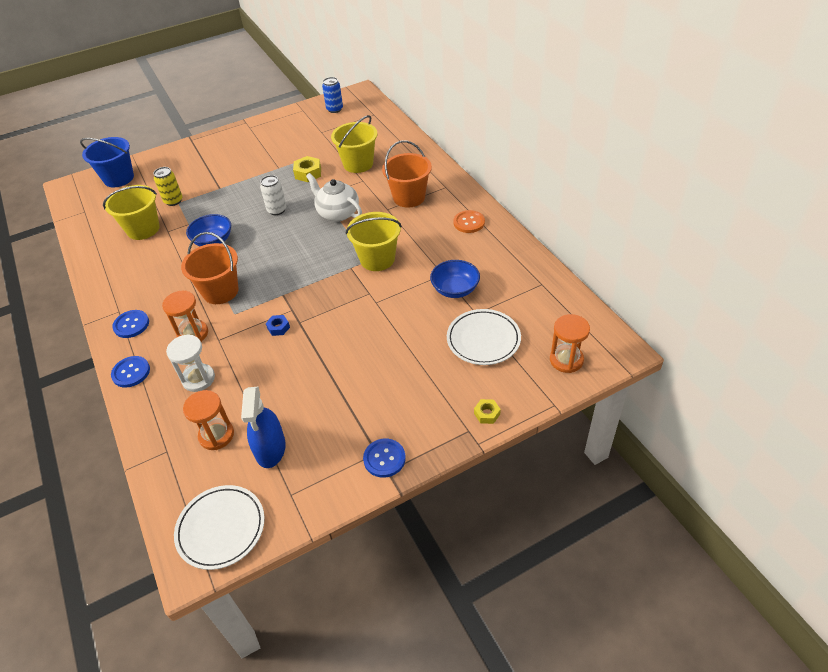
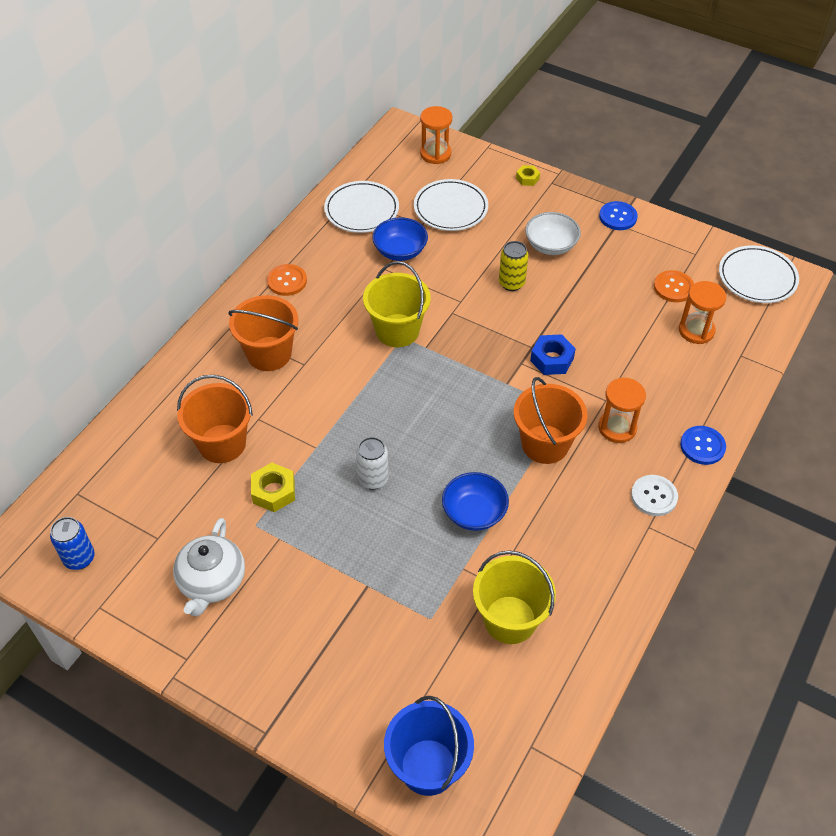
camera: 125 degrees left, 5 degrees up
(131, 325) = (654, 496): blue button -> white button
(173, 201) = (431, 628): yellow can -> yellow can (511, 283)
(198, 379) = (659, 383): white hourglass -> none
(270, 449) = (673, 287): blue spray bottle -> orange button
(278, 328) = (552, 359): blue nut -> blue nut, size x1.63
(337, 213) = (340, 409): white teapot -> white teapot (212, 582)
(358, 164) = (222, 443): yellow bucket -> orange bucket
(388, 386) = (551, 245): none -> white bowl
(519, 284) = (361, 210): none -> white plate

